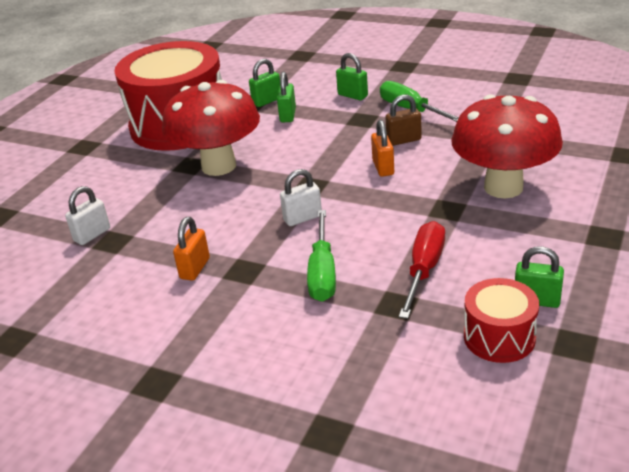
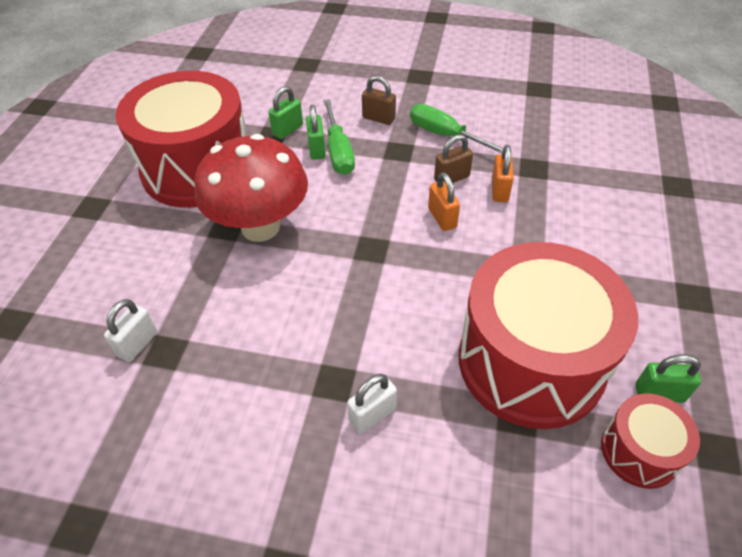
camera: 15 degrees left, 15 degrees up
(195, 268) = (276, 385): orange padlock -> orange padlock (499, 190)
(302, 218) = (377, 297): white padlock -> white padlock (372, 415)
(322, 272) = (423, 376): green screwdriver -> green screwdriver (338, 151)
(352, 95) = (378, 118): green padlock -> brown padlock
(424, 270) = (531, 361): red screwdriver -> red drum
(503, 187) = (574, 237): red mushroom -> none

